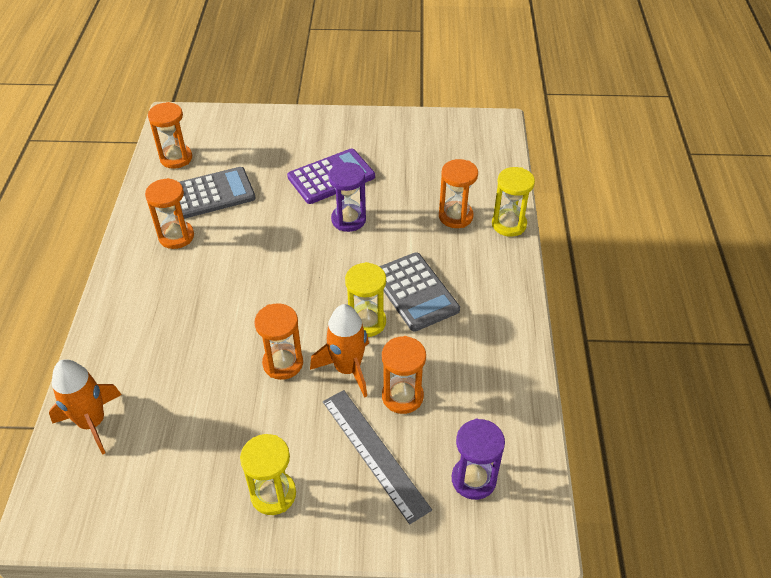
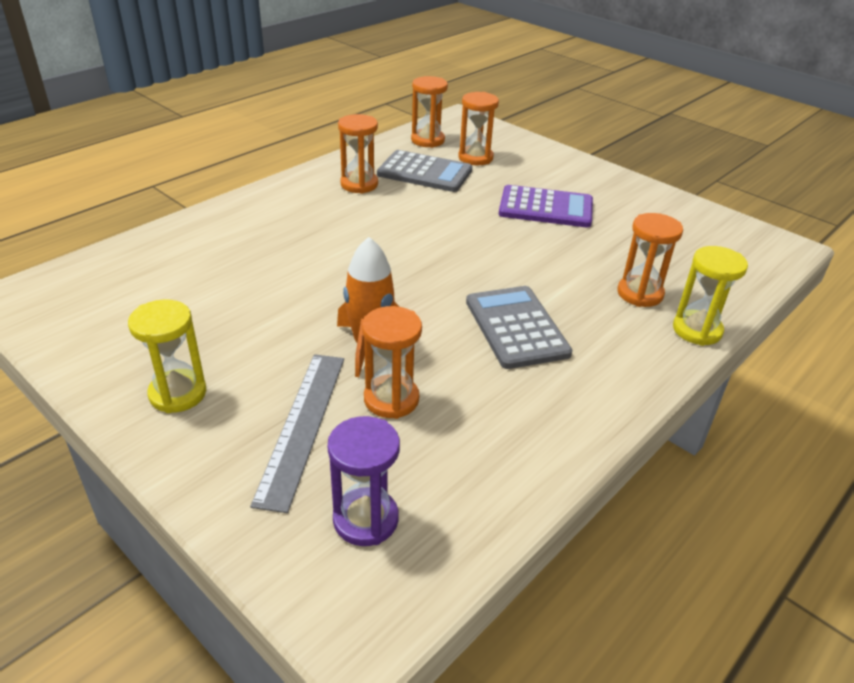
camera: 40 degrees right, 10 degrees down
(92, 422) = (134, 260): orange rocket -> none
(283, 363) = (321, 308): orange hourglass -> orange hourglass (475, 158)
(348, 219) = (522, 243): purple hourglass -> none
(366, 322) = (436, 323): yellow hourglass -> none
(415, 292) = (516, 327): grey calculator -> grey calculator turned 150 degrees clockwise

